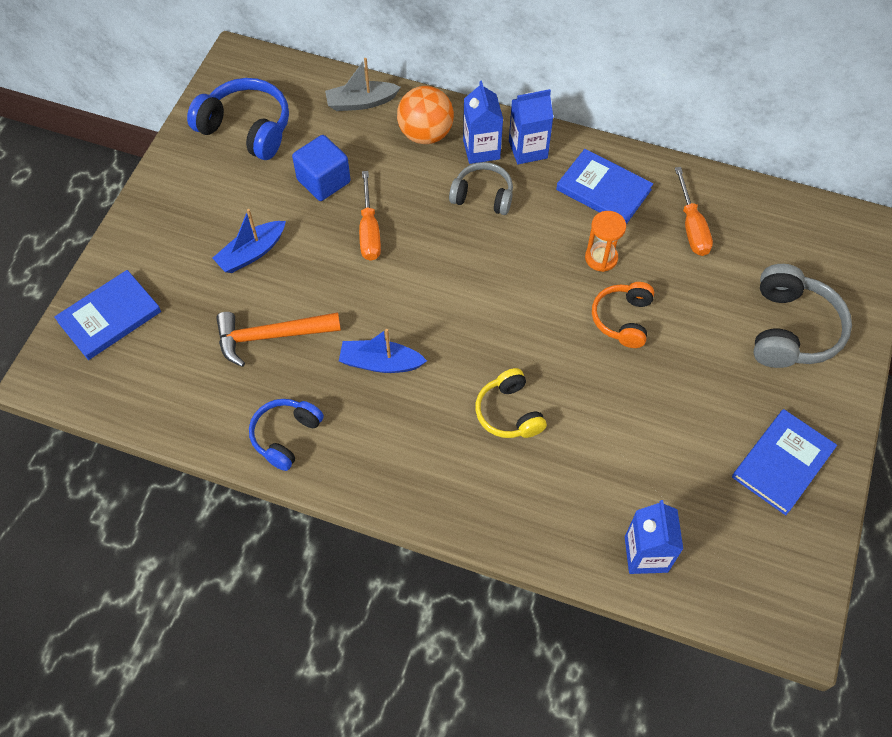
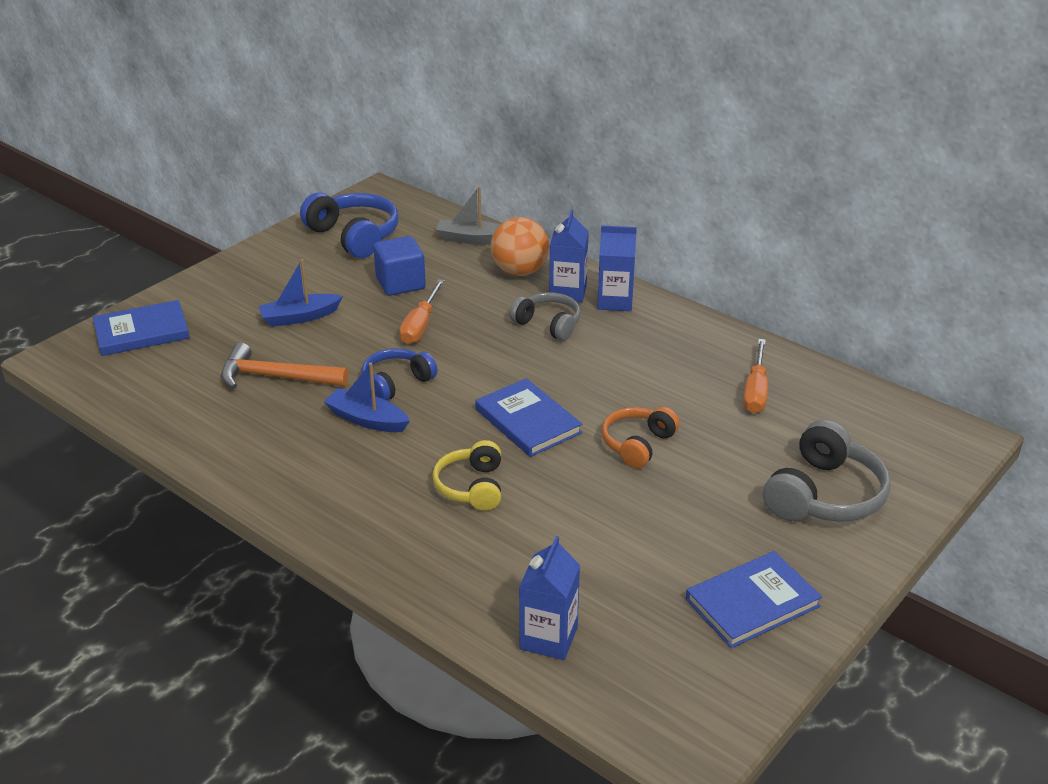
camera: 20 degrees right, 25 degrees down
(286, 436) = (239, 450): blue headphones -> blue headphones (396, 383)
(601, 258) = (642, 394): orange hourglass -> none
(603, 190) = (676, 345): blue book -> blue book (528, 421)

